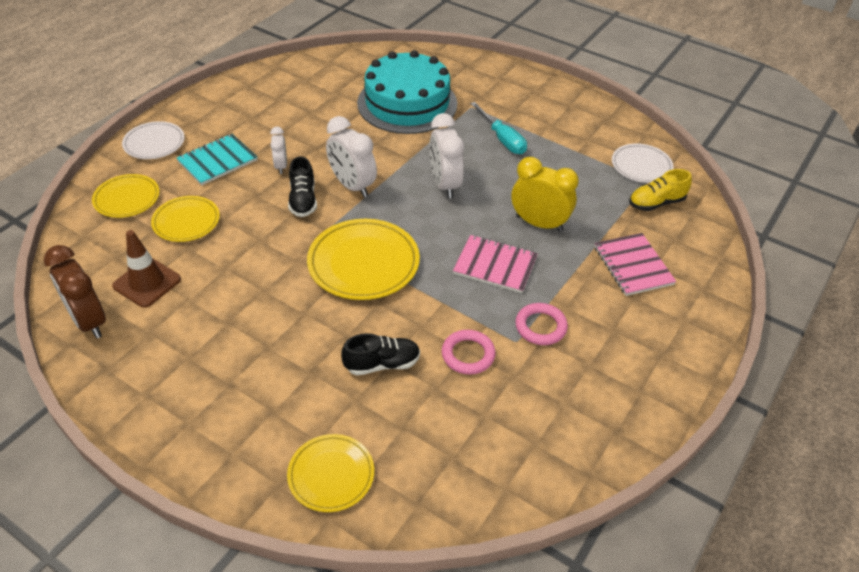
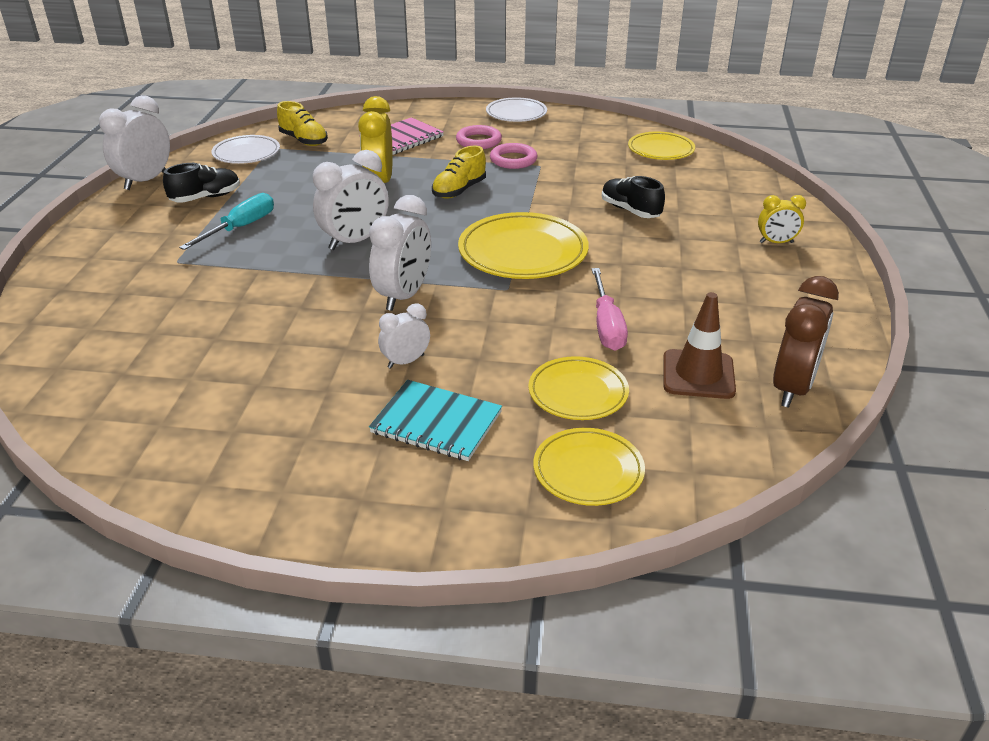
camera: 115 degrees left, 10 degrees down
(154, 143) = (443, 513): white plate -> white plate (516, 113)
(235, 265) = (606, 325): none -> pink screwdriver
(248, 441) = (776, 242): none -> yellow clock
(303, 200) = (459, 320): black shoe -> black shoe (206, 197)
(331, 475) = (751, 202): yellow plate -> yellow plate (660, 150)
(407, 103) = (189, 309): turquoise cake -> none
(468, 355) = (576, 180): pink ring -> pink ring (478, 141)
(495, 265) = (459, 190): pink notebook -> yellow shoe
(610, 111) = (145, 181): none -> white clock

